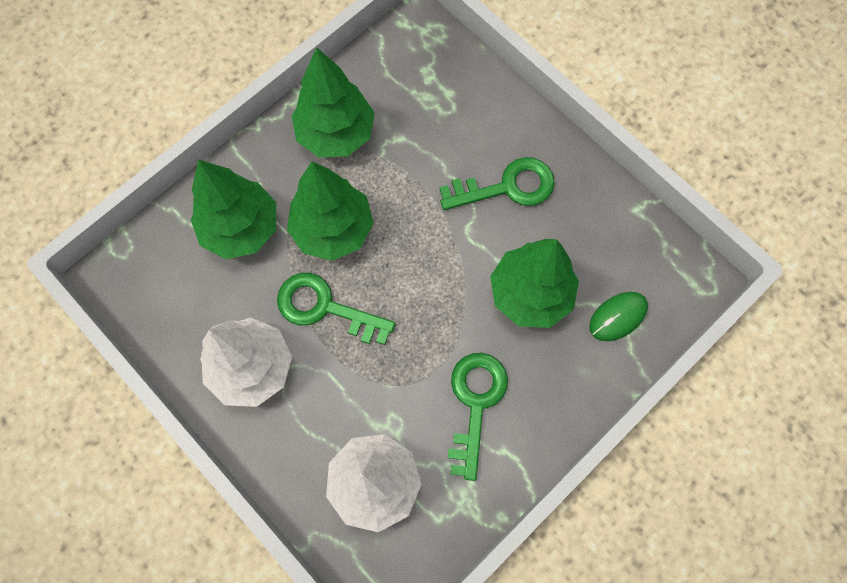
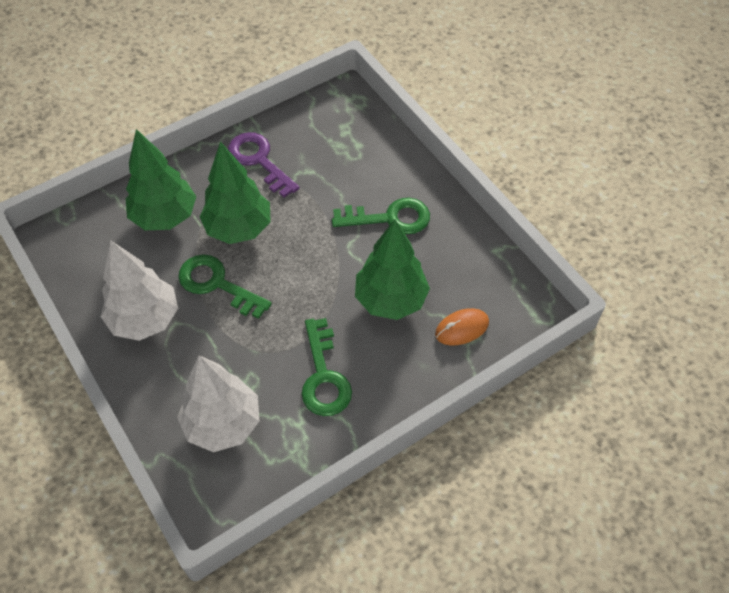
camera: 10 degrees right, 15 degrees down
(336, 134) = (259, 161): green tree -> purple key
(475, 404) = (324, 376): green key -> green key turned 150 degrees clockwise
(617, 317) = (462, 328): green mouse -> orange mouse

